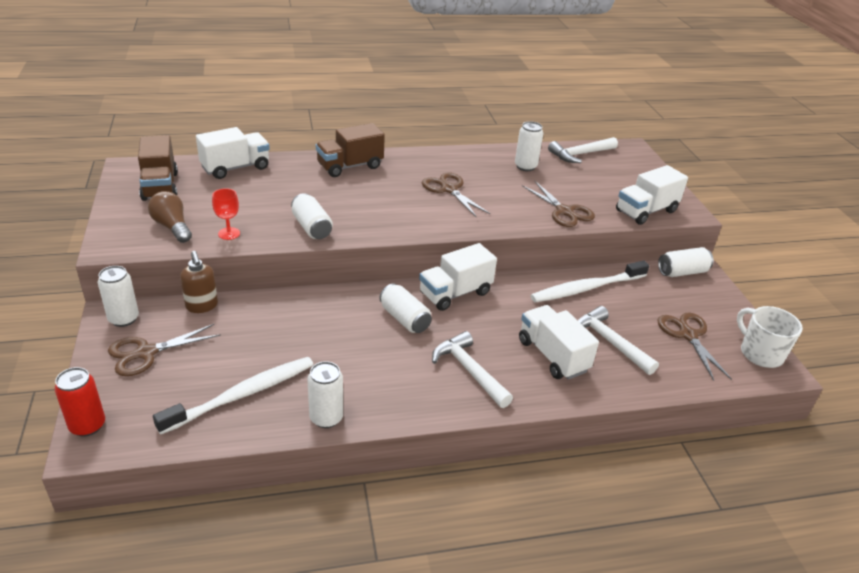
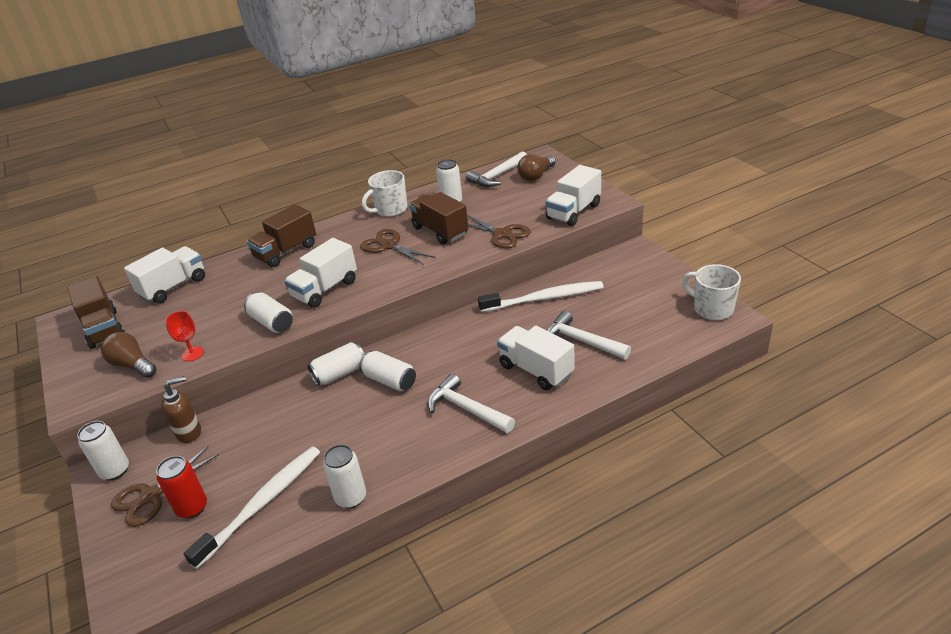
camera: 10 degrees left, 0 degrees up
(87, 426) = (120, 586): red can -> red can (192, 508)
(202, 306) = (189, 432): brown soap dispenser -> brown soap dispenser turned 75 degrees counterclockwise
(455, 293) = (428, 341): white truck -> white truck (325, 289)
(463, 156) = (390, 210): none -> white mug
(504, 190) = (440, 231): none -> brown truck
(586, 288) = (544, 298): white toothbrush -> white toothbrush turned 150 degrees counterclockwise
(620, 165) = (536, 176): none -> brown light bulb
(682, 272) = (622, 257): white can -> white can (340, 373)
(688, 335) = (646, 312): brown scissors -> none

